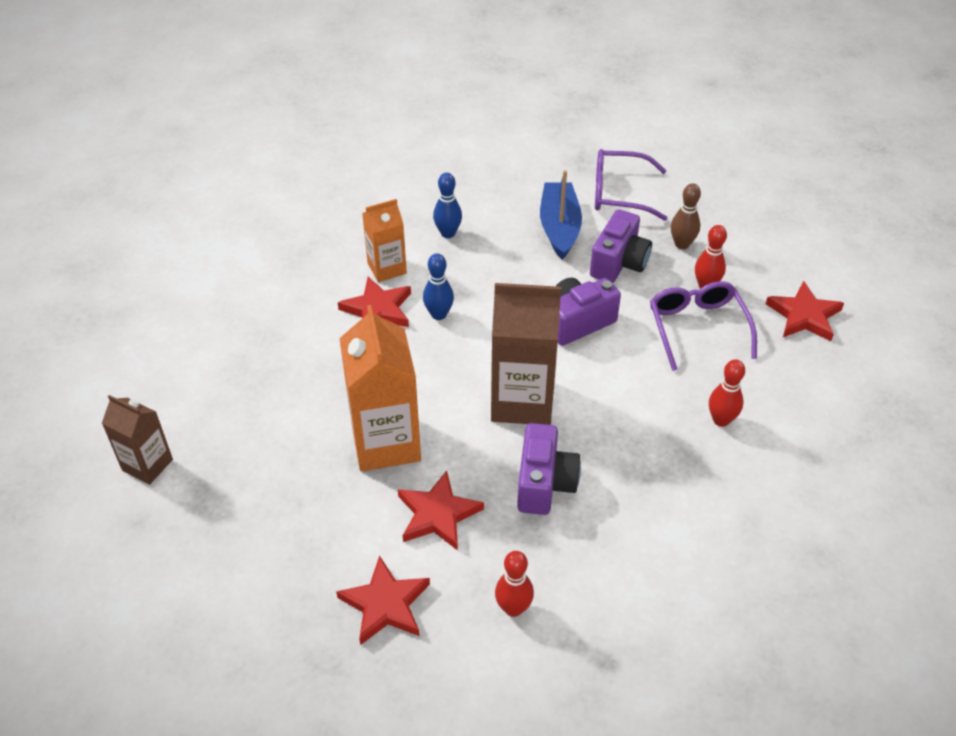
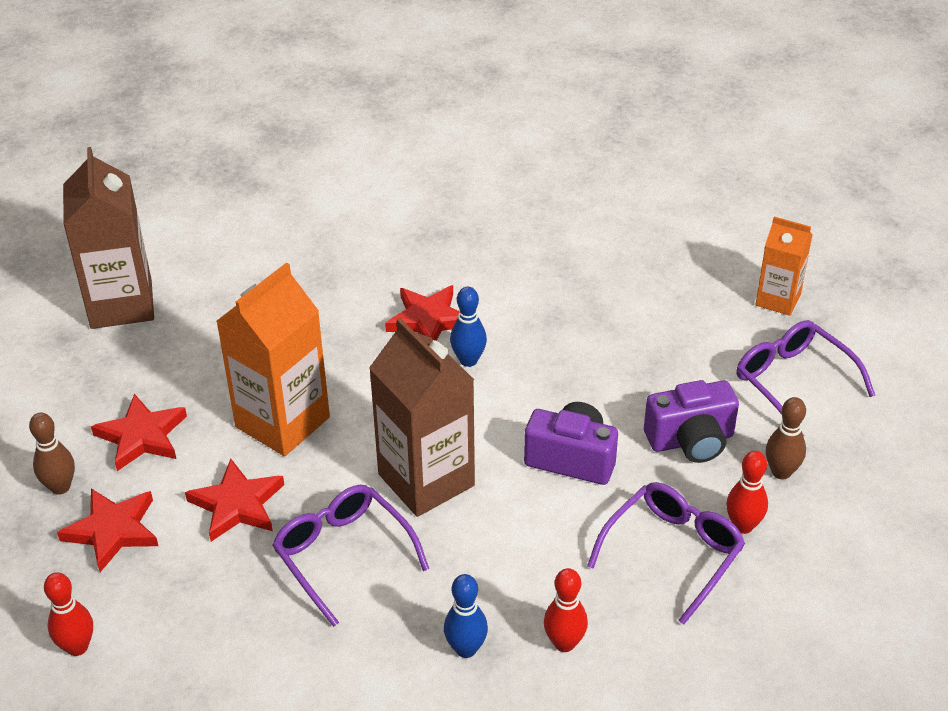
camera: 50 degrees right, 5 degrees down
(147, 465) = (121, 304): brown carton -> brown carton, size x1.72
(303, 614) = (60, 487): none -> brown bowling pin
(387, 268) = (485, 293): orange carton -> orange carton (778, 300)
(448, 233) = (578, 302): blue bowling pin -> blue bowling pin (466, 649)
(513, 608) = (182, 618): red bowling pin -> red bowling pin (77, 647)
(544, 483) = (343, 555): purple camera -> purple glasses
(559, 227) = (685, 369): blue boat -> none
(804, 316) = (800, 632): red star -> red star (142, 436)

